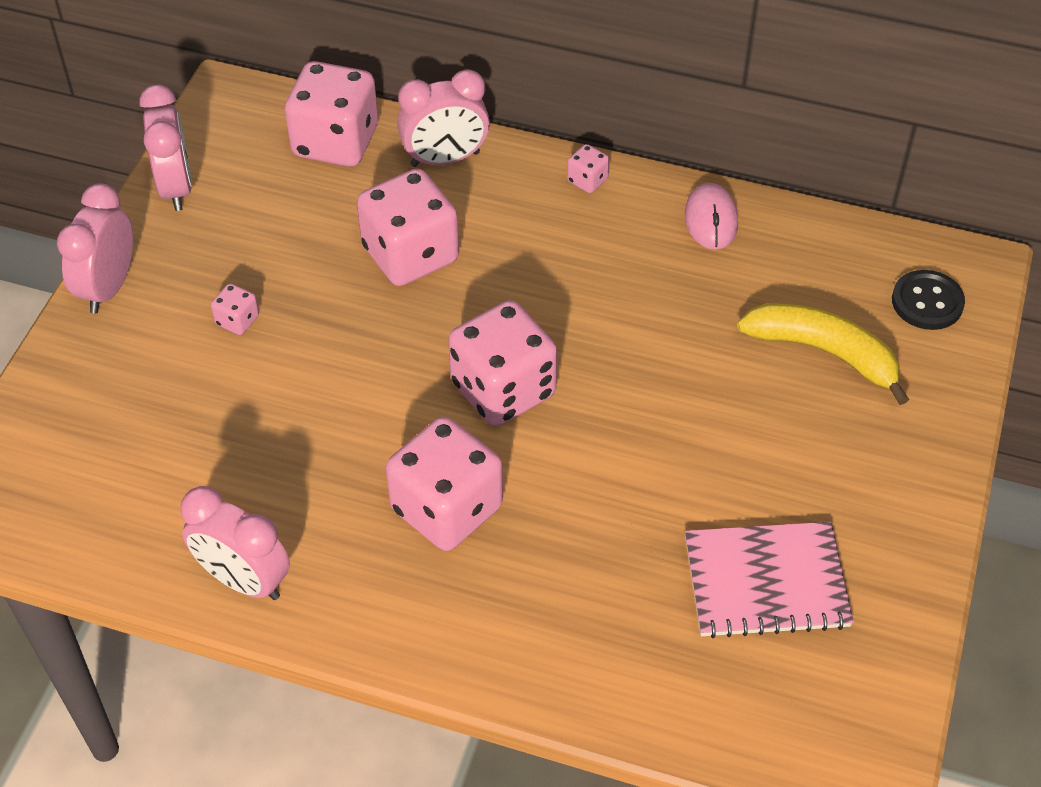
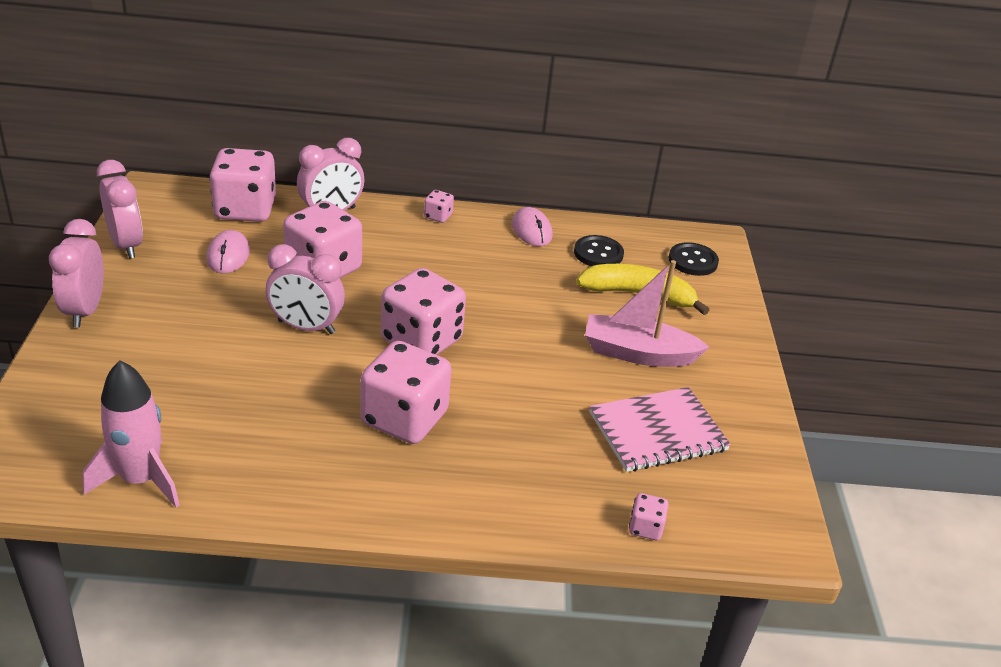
camera: 20 degrees left, 15 degrees down
(122, 546) = (140, 479): none -> pink rocket
(237, 320) = (199, 320): pink dice -> pink dice (645, 528)
(244, 580) = (253, 488): pink clock -> pink clock (306, 327)
(296, 218) = (228, 255): none -> pink mouse
(786, 452) = (638, 353): none -> pink boat
(792, 272) = (598, 253): none -> black button

